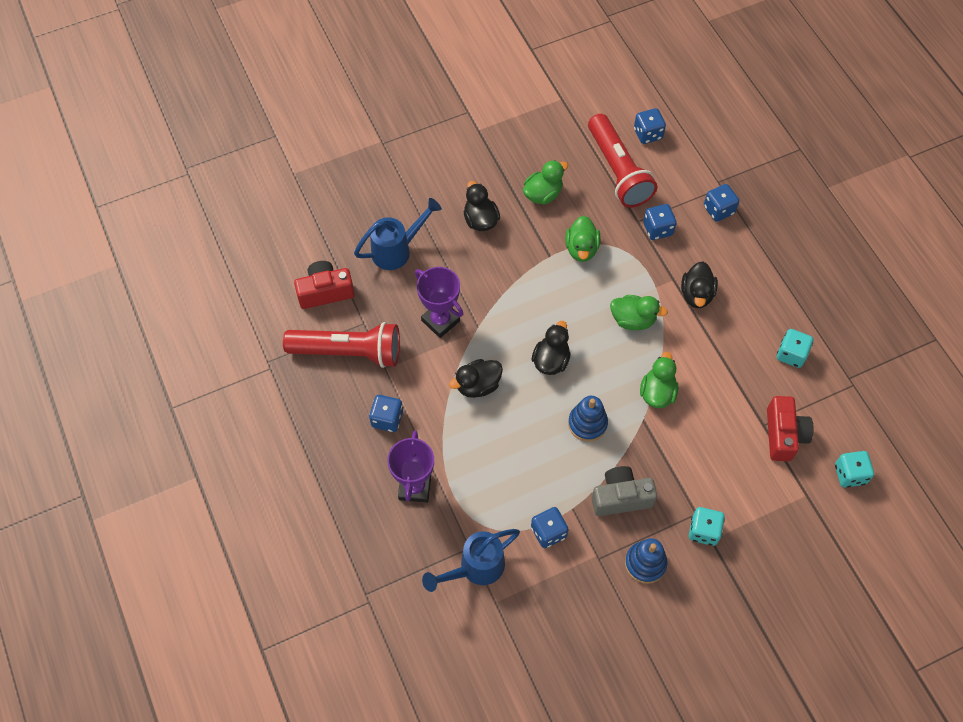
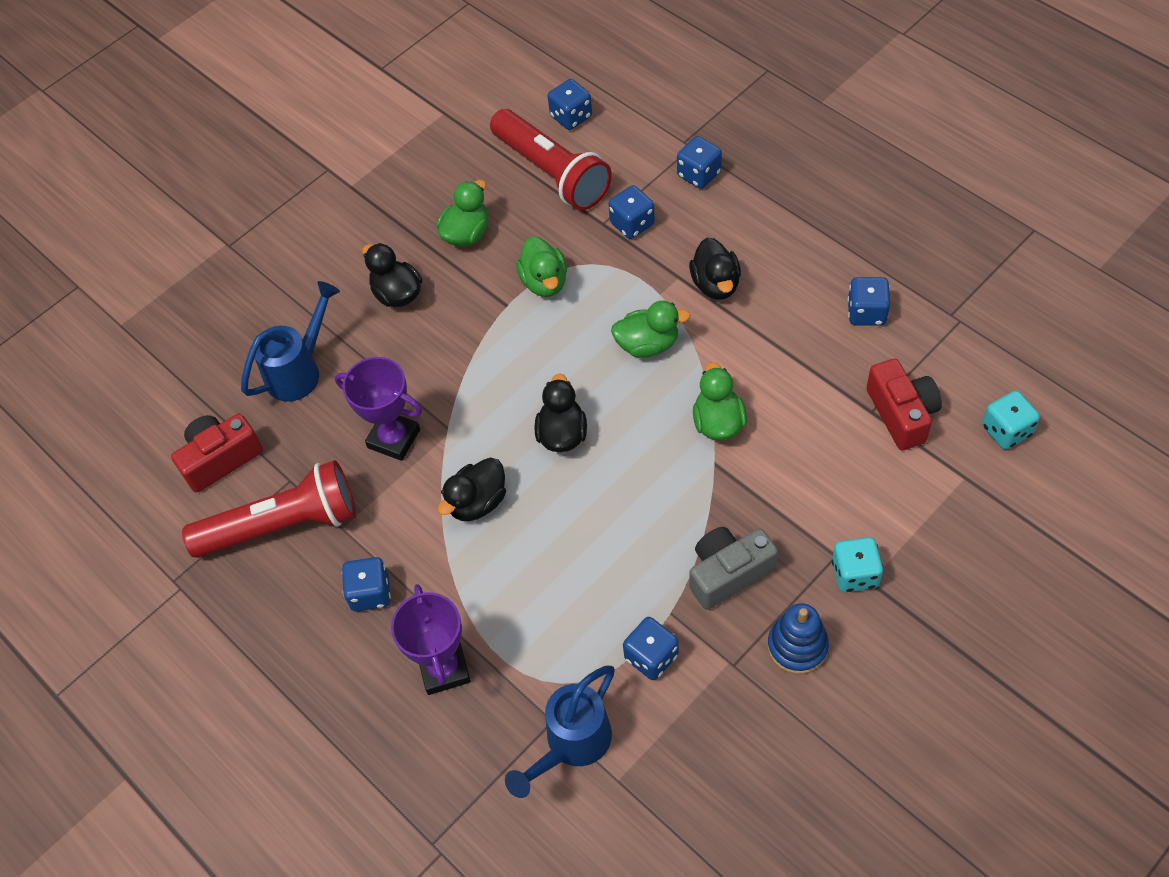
camera: 15 degrees left, 5 degrees down
(587, 423) = (644, 496): blue stacking toy -> none
(791, 354) = (866, 313): turquoise dice -> blue dice

